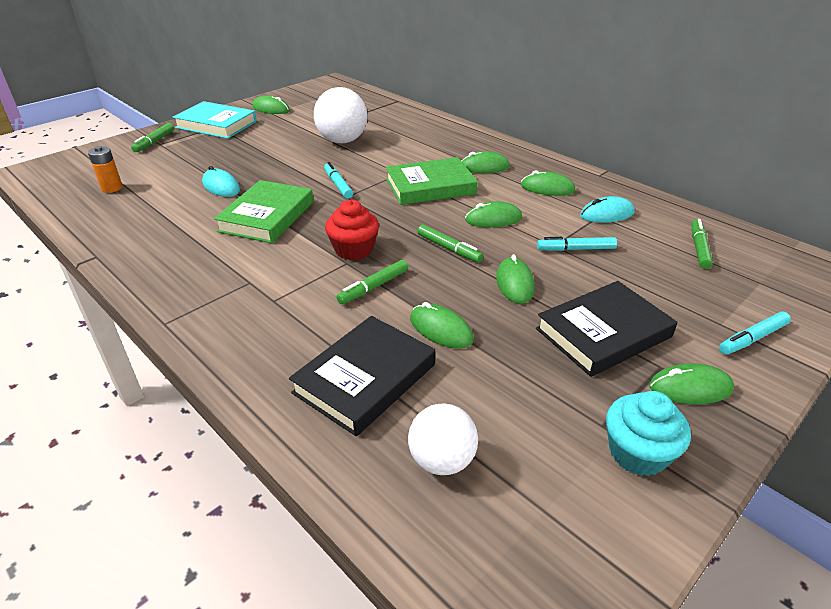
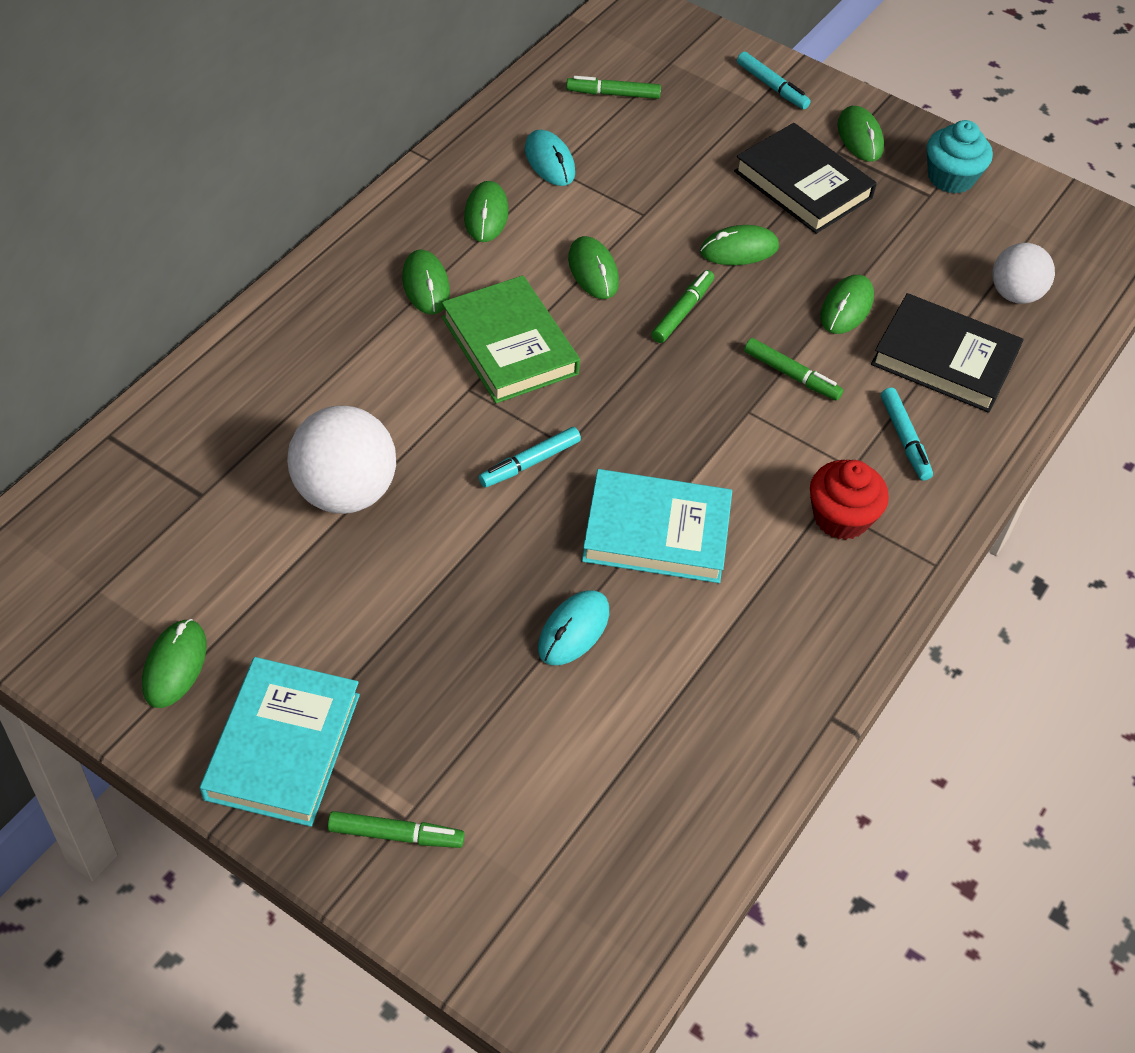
camera: 105 degrees left, 15 degrees up
(112, 188) = (620, 809): orange battery -> none
(267, 216) = (656, 532): green book -> turquoise book
(353, 249) = (715, 409): red cupcake -> red cupcake (841, 517)
(576, 249) = (647, 195): turquoise marker -> turquoise marker (904, 439)

